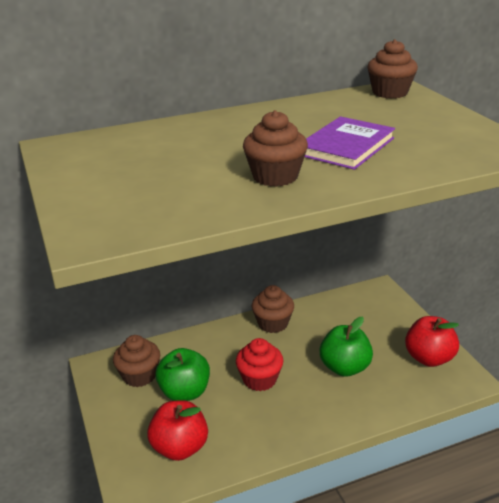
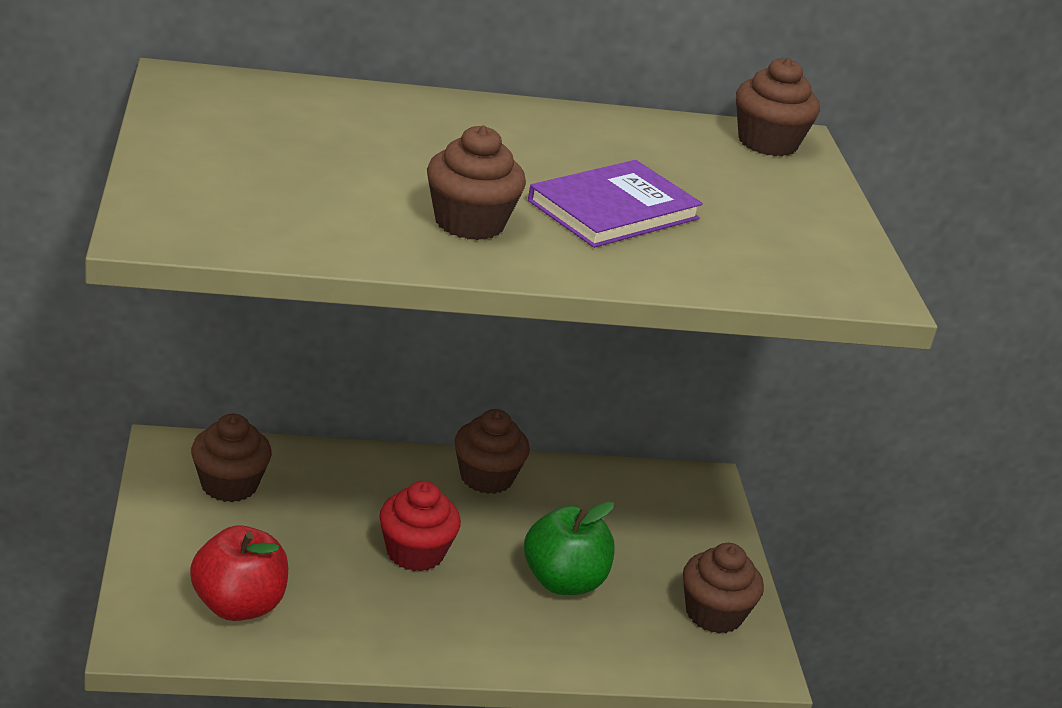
camera: 10 degrees right, 0 degrees up
(185, 392) = (287, 532): green apple -> none
(429, 358) = (714, 614): red apple -> brown cupcake

